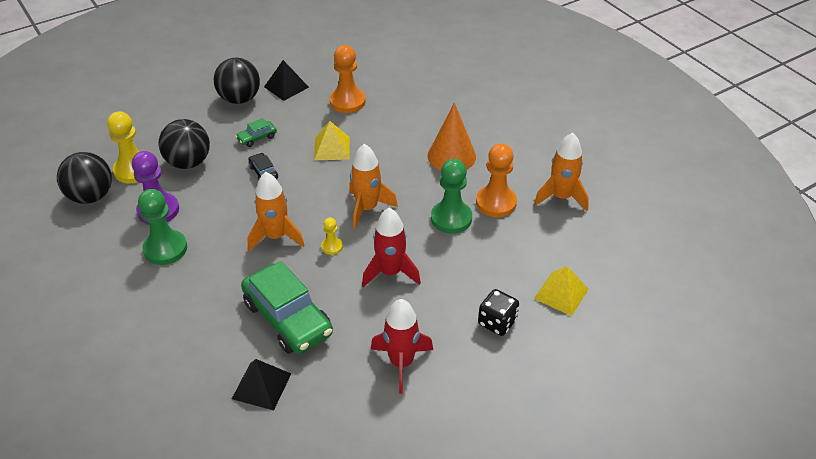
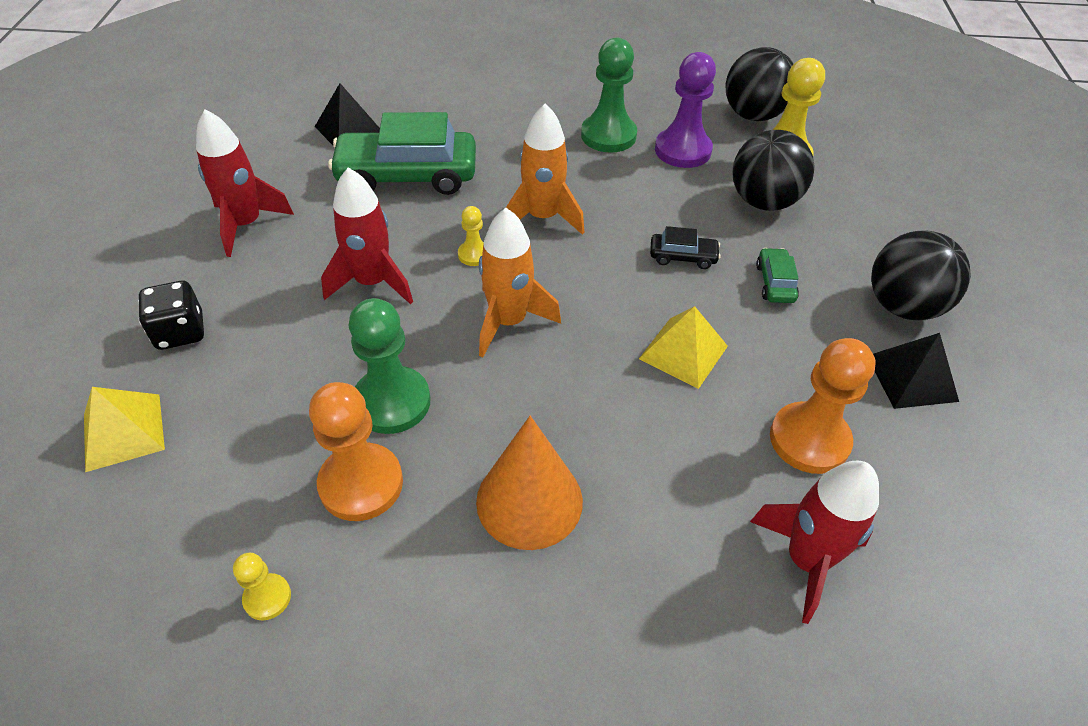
camera: 125 degrees right, 5 degrees up
(403, 88) = (806, 560): none -> red rocket
(561, 197) = (267, 597): orange rocket -> yellow pawn

